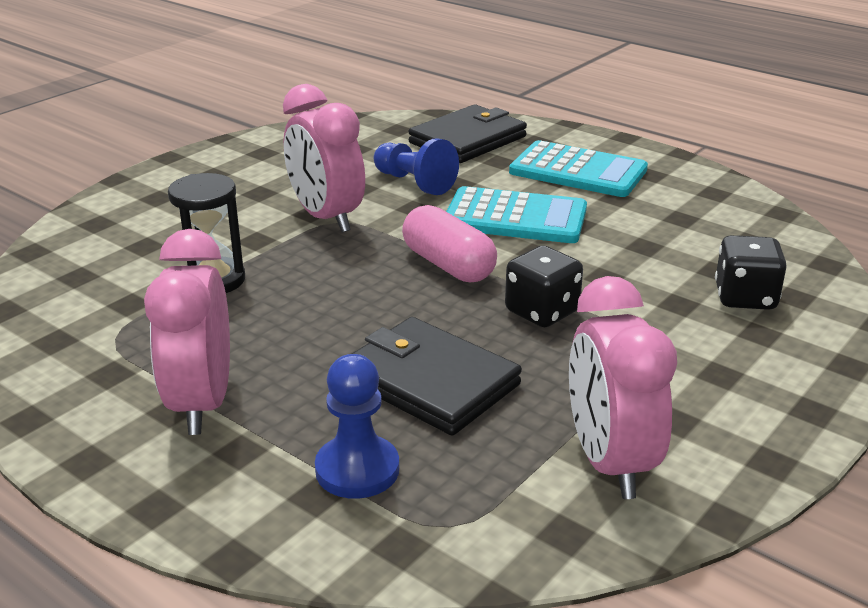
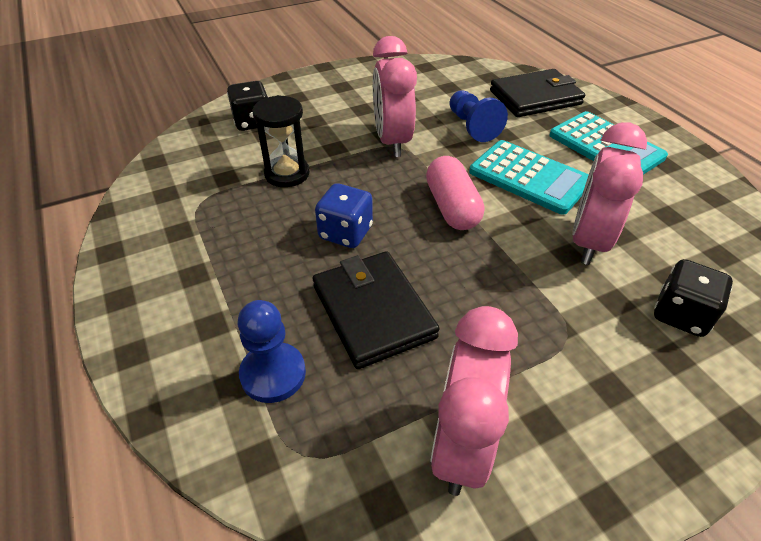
camera: 25 degrees right, 15 degrees up
(201, 403) = (214, 275): pink clock -> pink clock (588, 241)
(339, 319) = (345, 233): none -> blue dice
(542, 312) = (496, 273): black dice -> black dice (252, 122)

